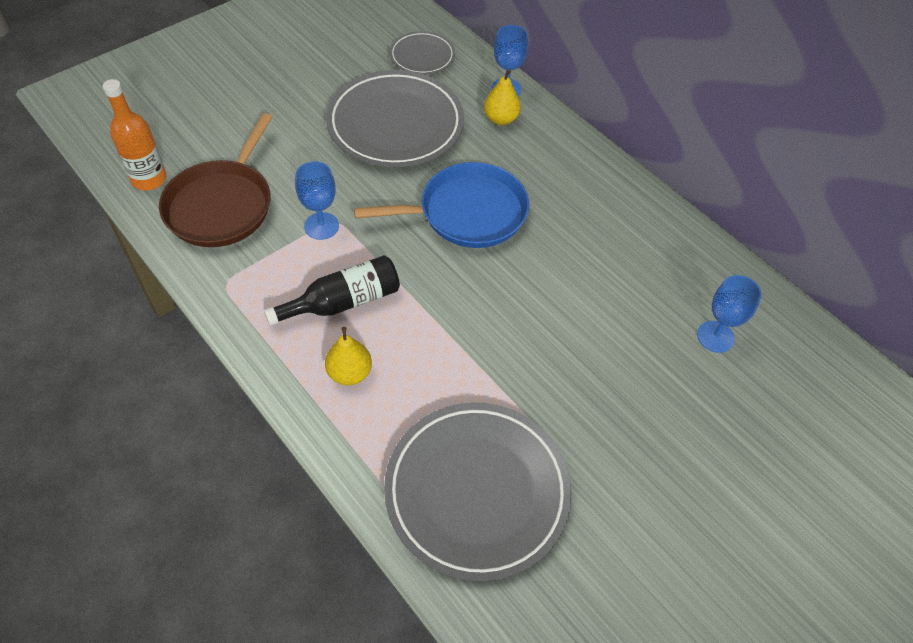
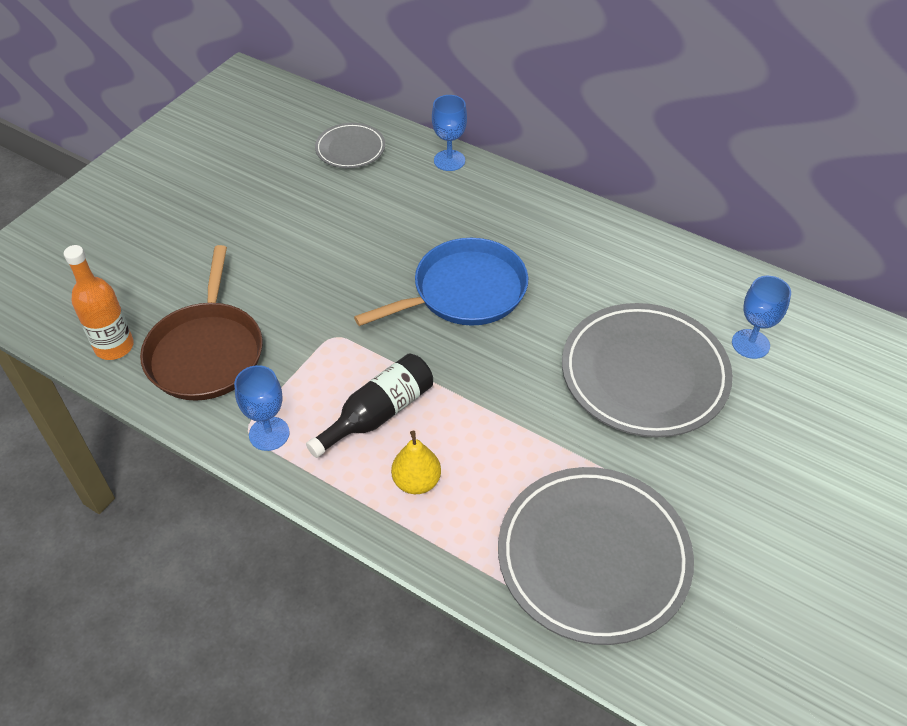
camera: 15 degrees left, 5 degrees down
(321, 226) = (322, 344): blue goblet -> blue goblet (269, 434)
(395, 124) = (353, 223): grey plate -> grey plate (644, 374)
(500, 119) = (457, 191): yellow pear -> none

